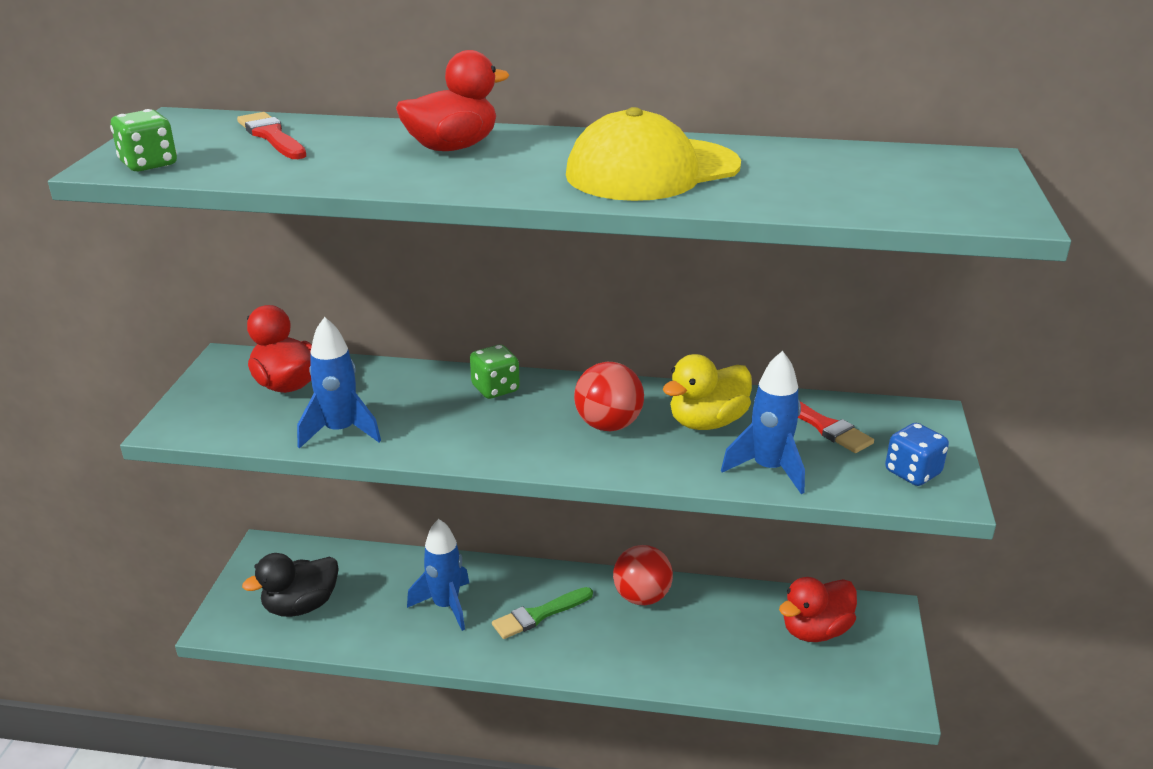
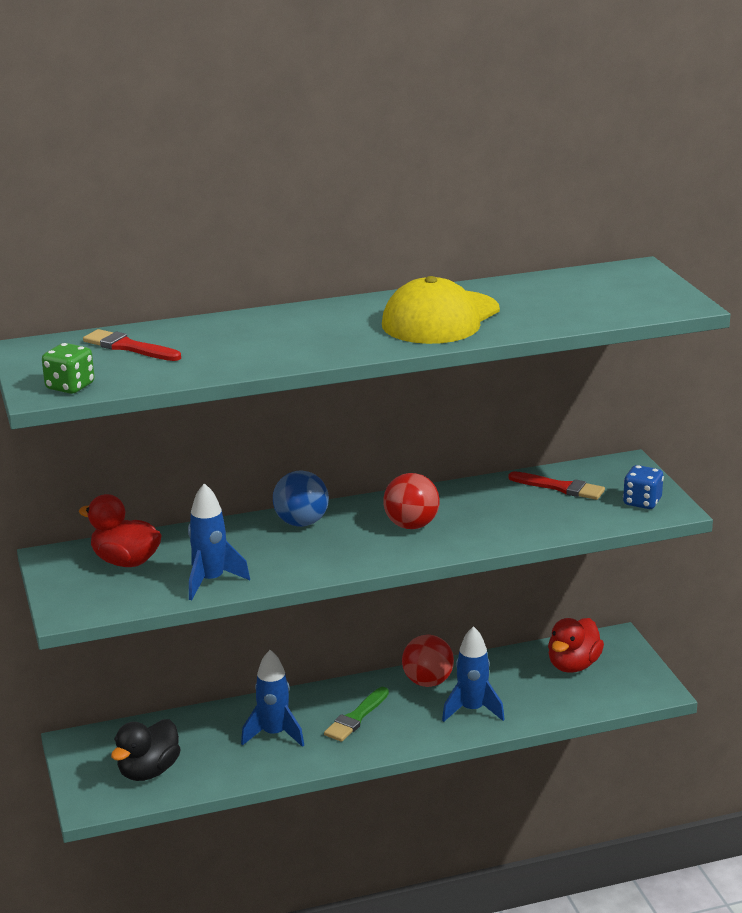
camera: 25 degrees left, 5 degrees down
(452, 147) = (279, 329): red duck -> none
(495, 389) = (301, 523): green dice -> blue ball
(707, 422) = (480, 506): yellow duck -> none
(768, 469) = (547, 524): blue rocket -> blue rocket (472, 710)

